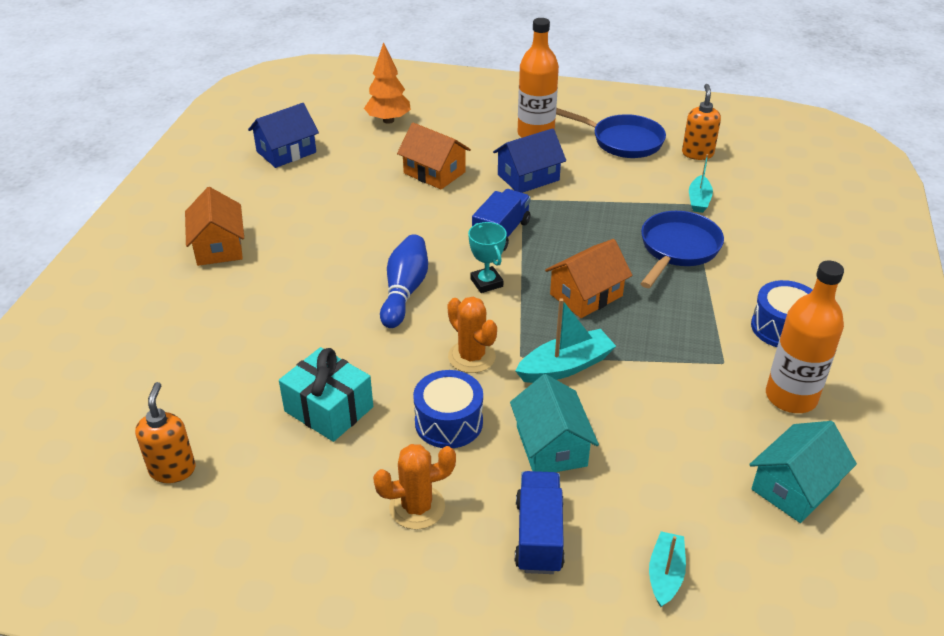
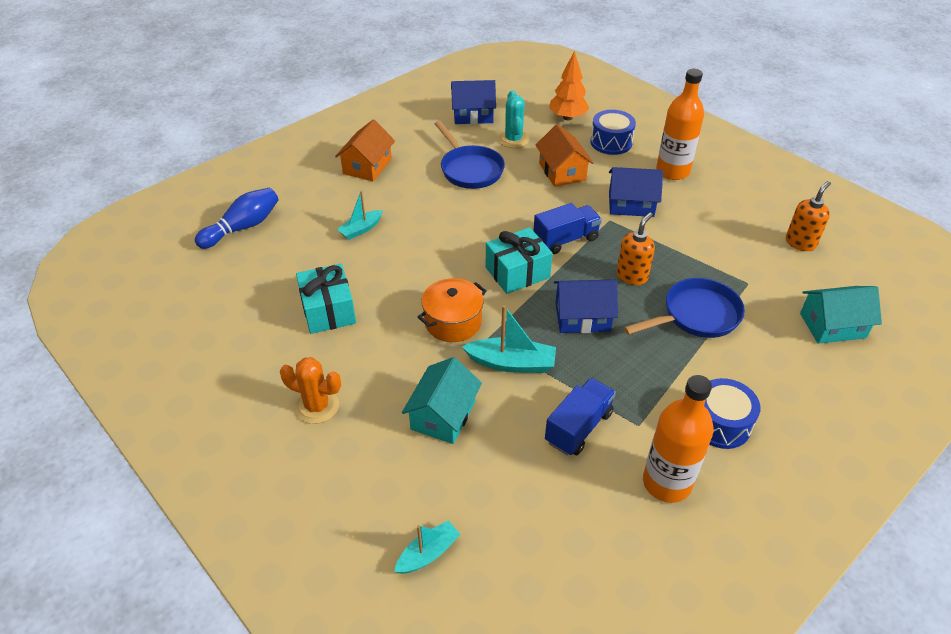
camera: 35 degrees right, 5 degrees up
(172, 469) = (208, 302): orange soap dispenser -> orange soap dispenser (632, 276)
(354, 160) = (513, 139): none -> turquoise cactus
(404, 291) = (454, 252): blue bowling pin -> blue bowling pin (243, 227)
(448, 422) = (392, 360): blue drum -> blue drum (611, 142)
(471, 357) = (453, 322): orange cactus -> orange pot
(486, 283) = (517, 272): turquoise trophy -> turquoise gift
(538, 535) = (372, 472): blue truck -> blue truck (578, 427)
(586, 295) = (582, 317): orange house -> blue house
(622, 141) = (742, 205): blue pan -> blue pan (470, 169)
(698, 200) = (759, 283): turquoise boat -> turquoise boat (361, 229)
(794, 487) = (593, 553): turquoise house -> turquoise house (832, 325)

